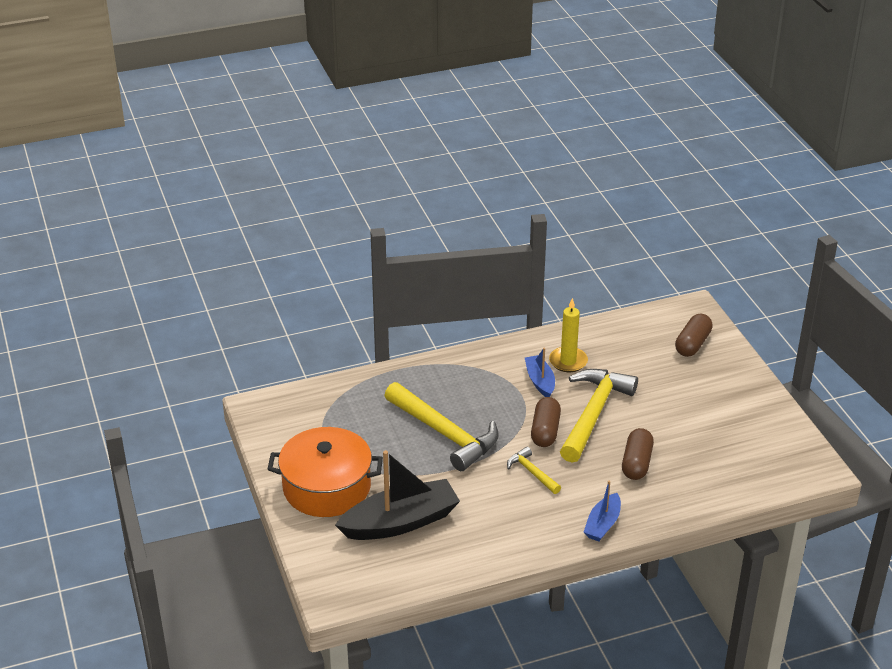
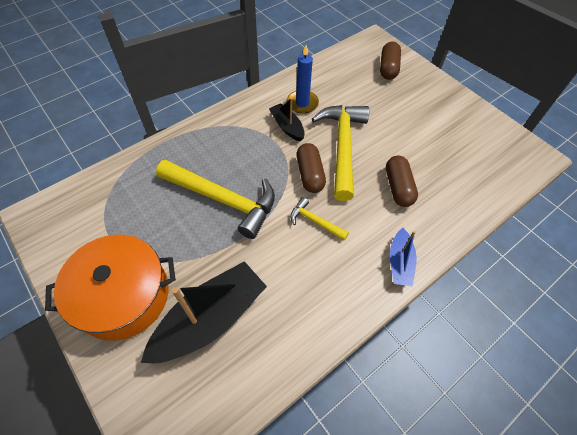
camera: 20 degrees left, 20 degrees up
(540, 381) = (287, 127): blue boat -> black boat
(568, 361) = (302, 103): yellow candle -> blue candle

